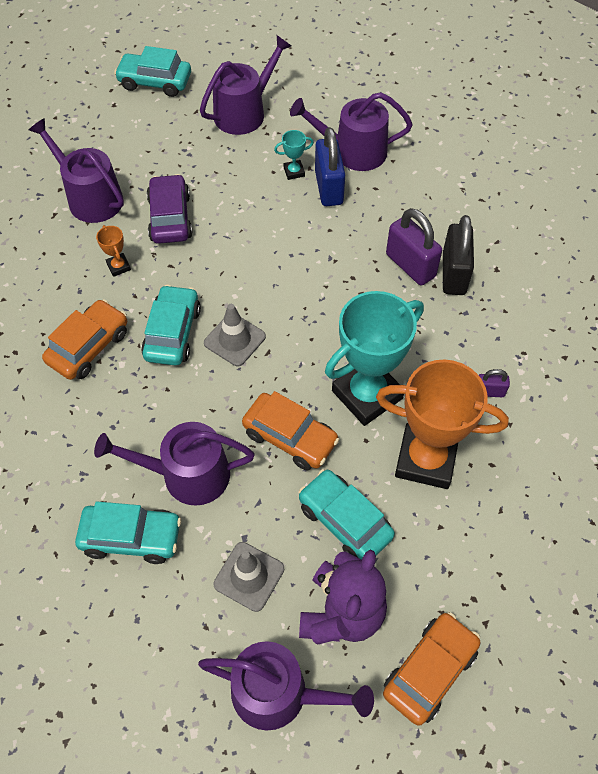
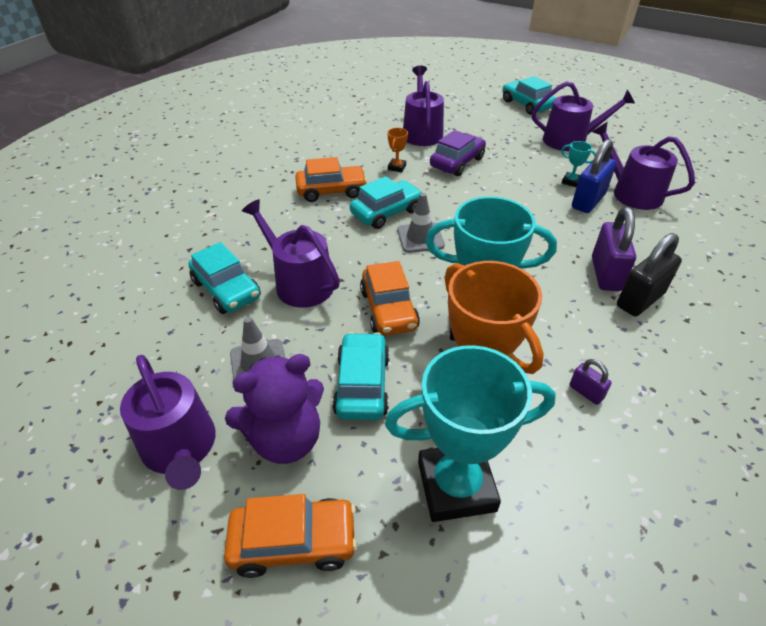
camera: 45 degrees right, 15 degrees down
(480, 537) = (456, 486): none -> turquoise trophy

